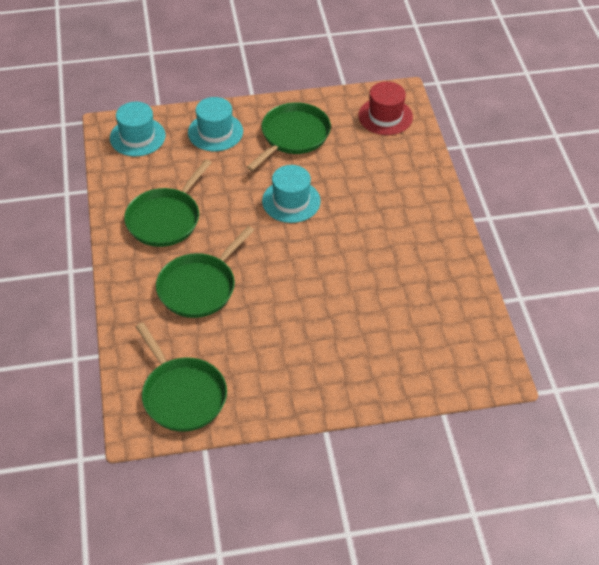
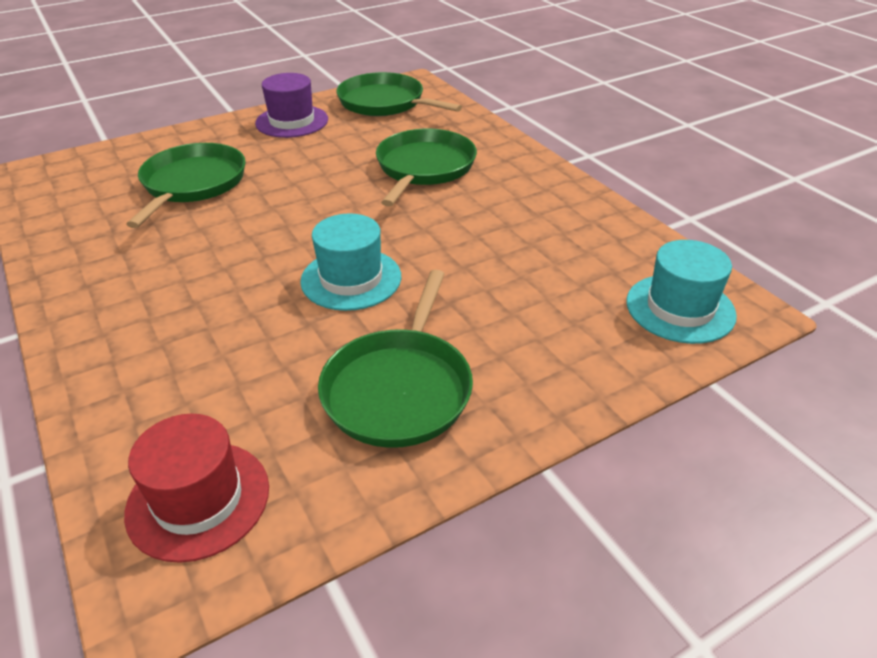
camera: 160 degrees right, 10 degrees down
(166, 219) = (523, 216): green pan -> green pan (192, 184)
(215, 132) = (555, 354): turquoise hat -> none
(276, 388) = (292, 121): none -> purple hat

